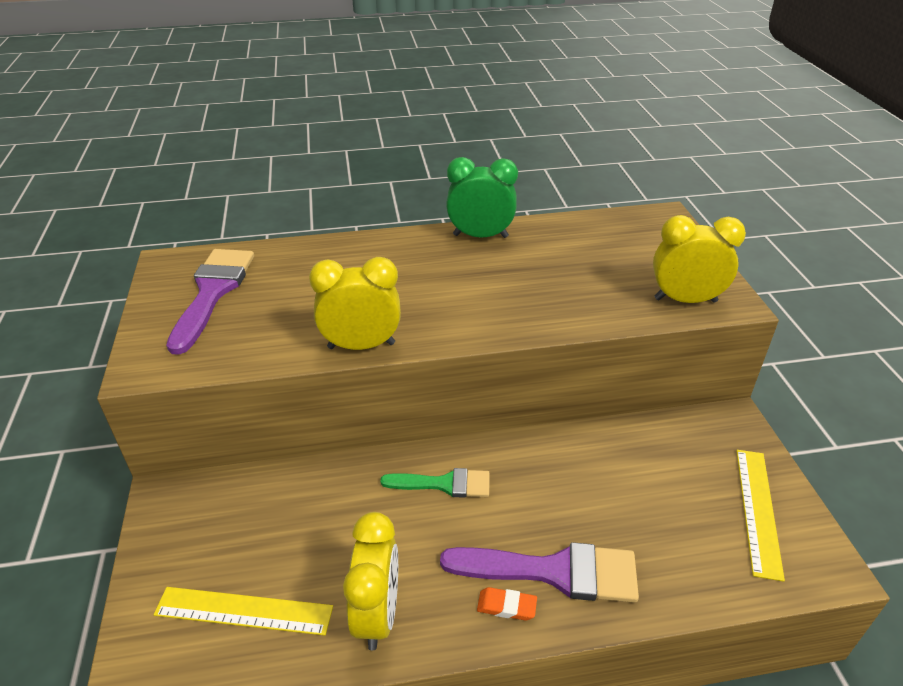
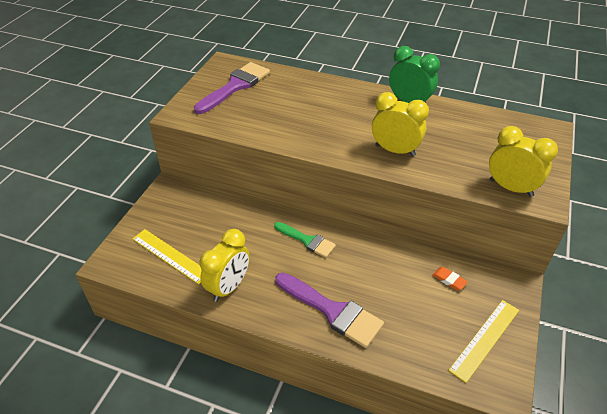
camera: 30 degrees right, 5 degrees up
(361, 345) = (289, 142): yellow clock -> yellow clock (395, 150)
(506, 606) = (294, 315): orange eraser -> orange eraser (449, 280)

